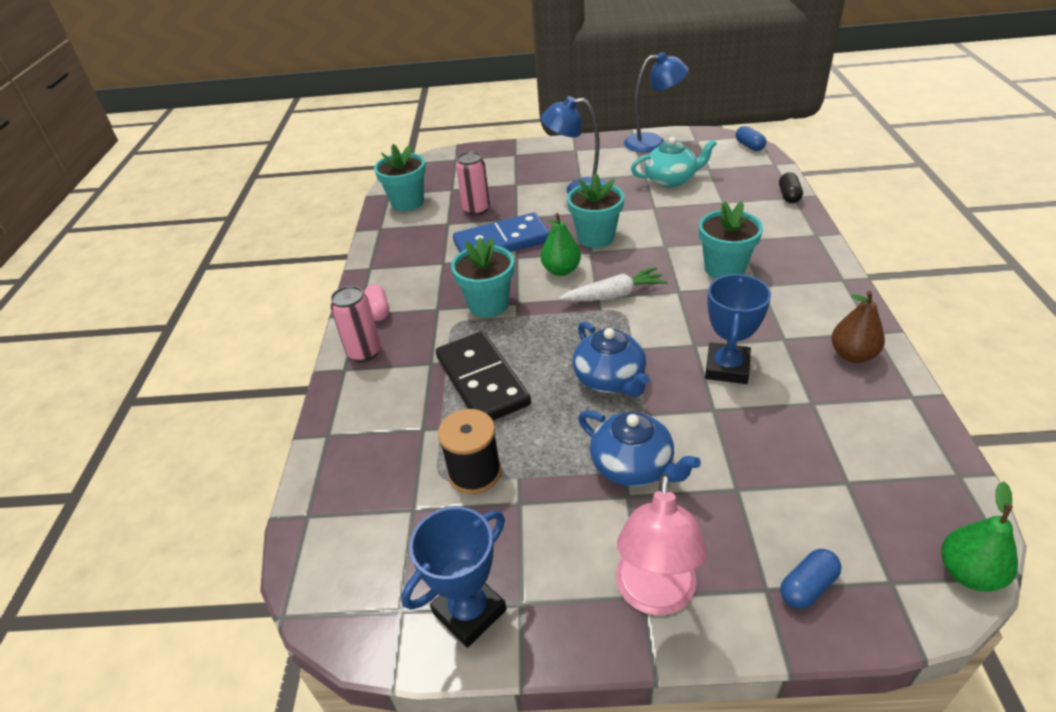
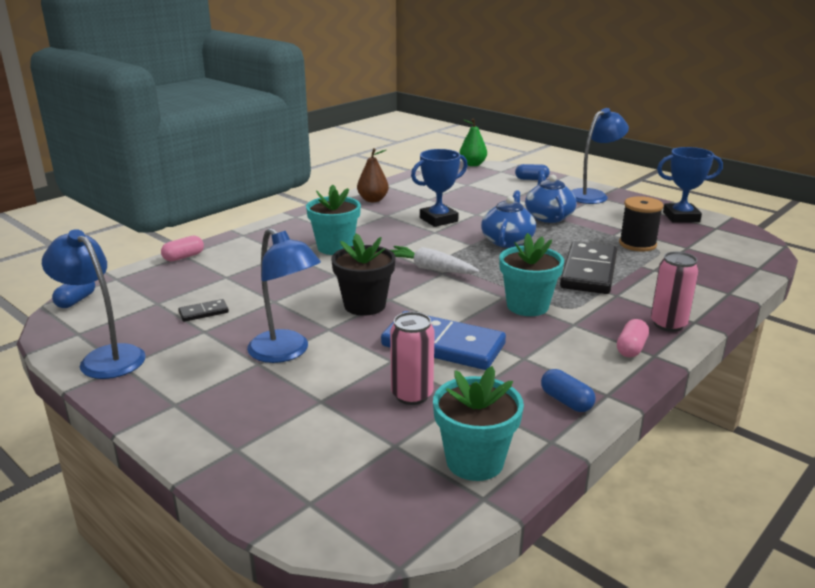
camera: 140 degrees left, 15 degrees down
(390, 251) = (566, 401): none -> blue capsule
(561, 270) = (435, 299): green pear -> none
(596, 237) = (364, 305): turquoise flower pot -> black flower pot
(655, 596) = (593, 195): pink lamp -> blue lamp
(671, 180) = (203, 312): turquoise teapot -> black domino
(789, 196) = (183, 257): black capsule -> pink capsule

